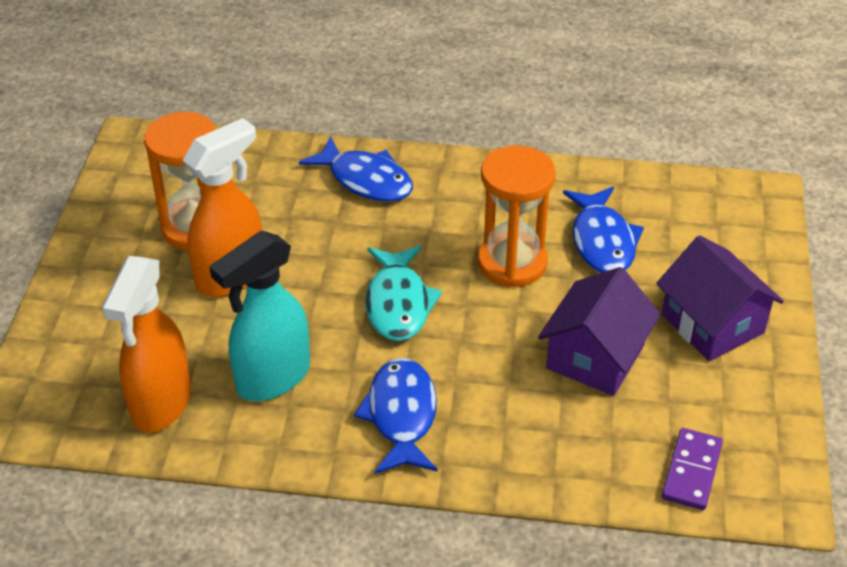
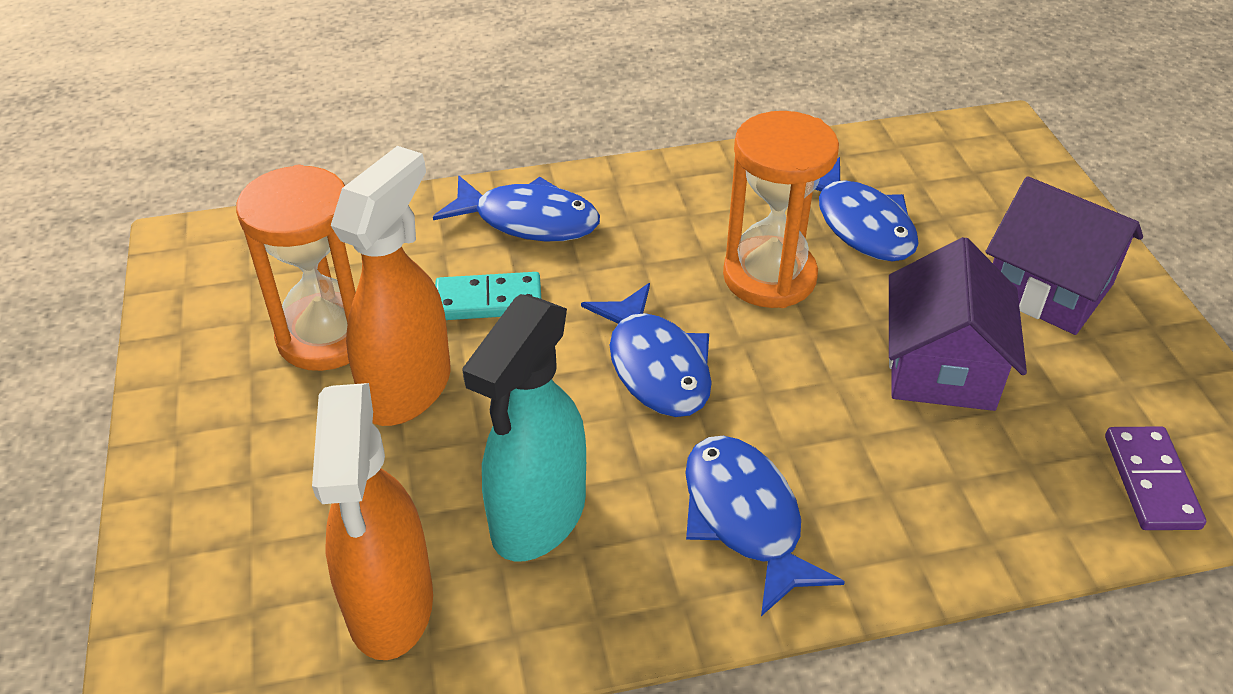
camera: 20 degrees left, 0 degrees up
(310, 230) = (488, 301): none -> turquoise domino
(398, 303) = (655, 366): turquoise fish -> blue fish

